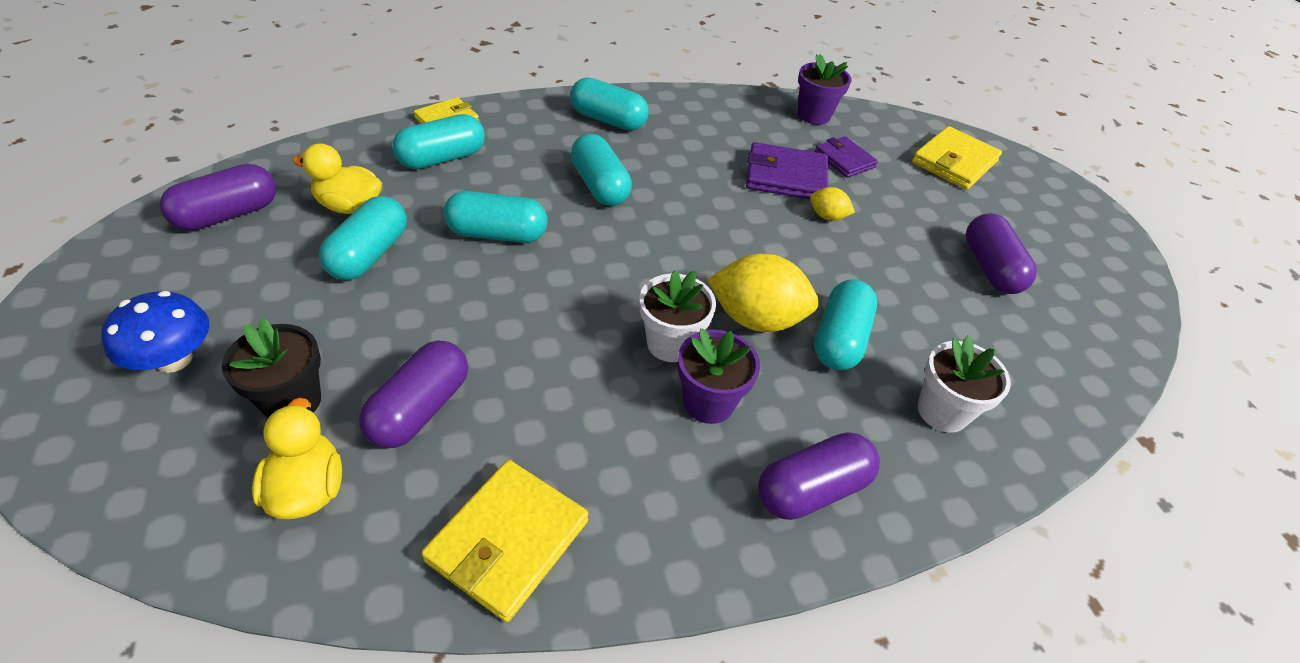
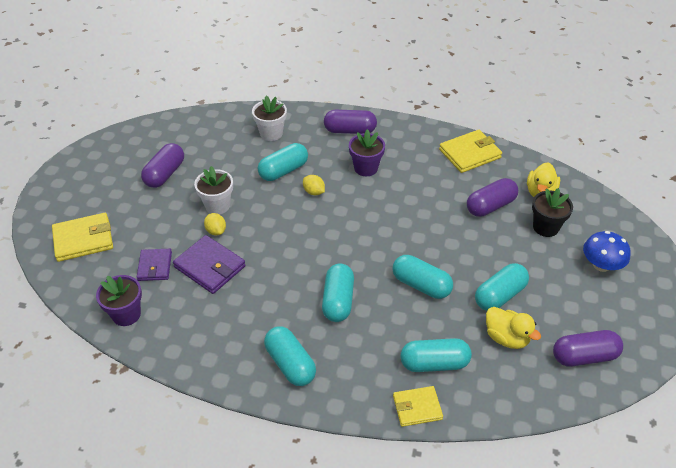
camera: 145 degrees left, 0 degrees up
(670, 343) = (364, 195): white flower pot -> white flower pot (217, 205)
(756, 319) = (314, 192): yellow lemon -> yellow lemon, size x0.50

